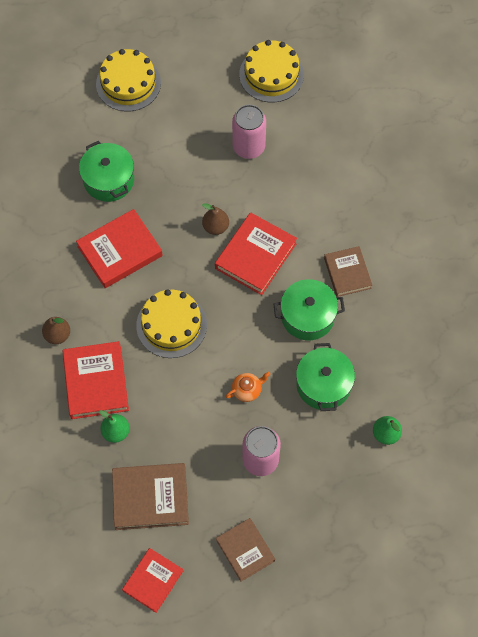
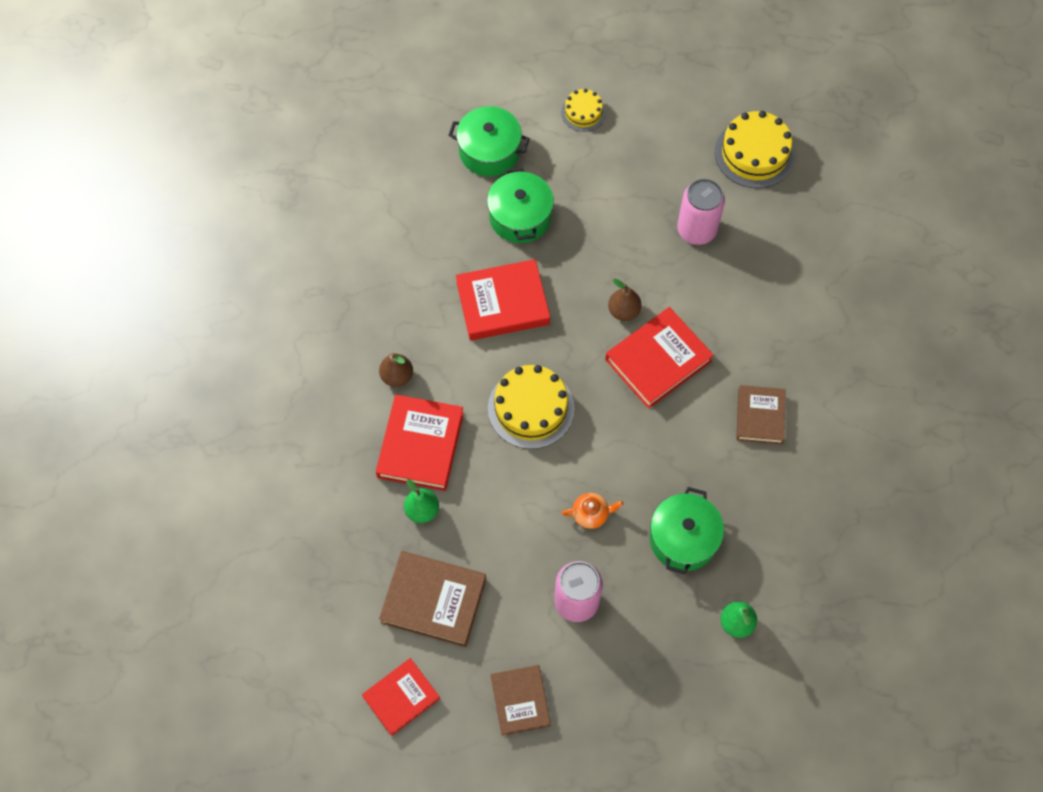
camera: 20 degrees right, 0 degrees up
(128, 83) = (583, 112): yellow cake -> yellow cake, size x0.56
(307, 316) = (694, 452): green pot -> green pot (489, 151)

